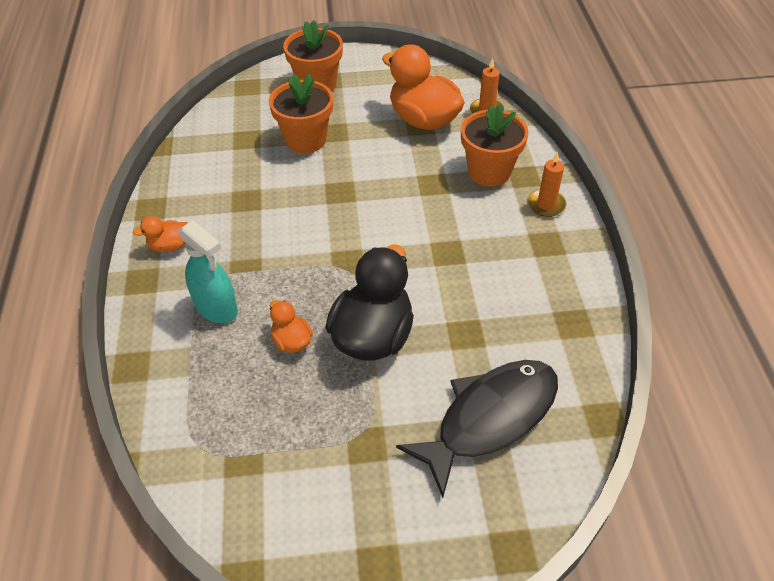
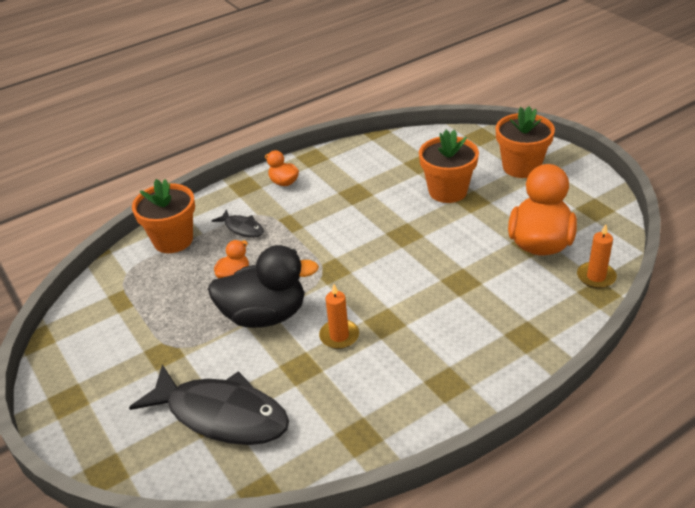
camera: 65 degrees right, 10 degrees down
(216, 308) = (242, 228): turquoise spray bottle -> black fish
(489, 171) = (510, 310): orange flower pot -> orange flower pot (173, 240)
(546, 205) = (499, 365): orange candle -> orange candle (339, 336)

